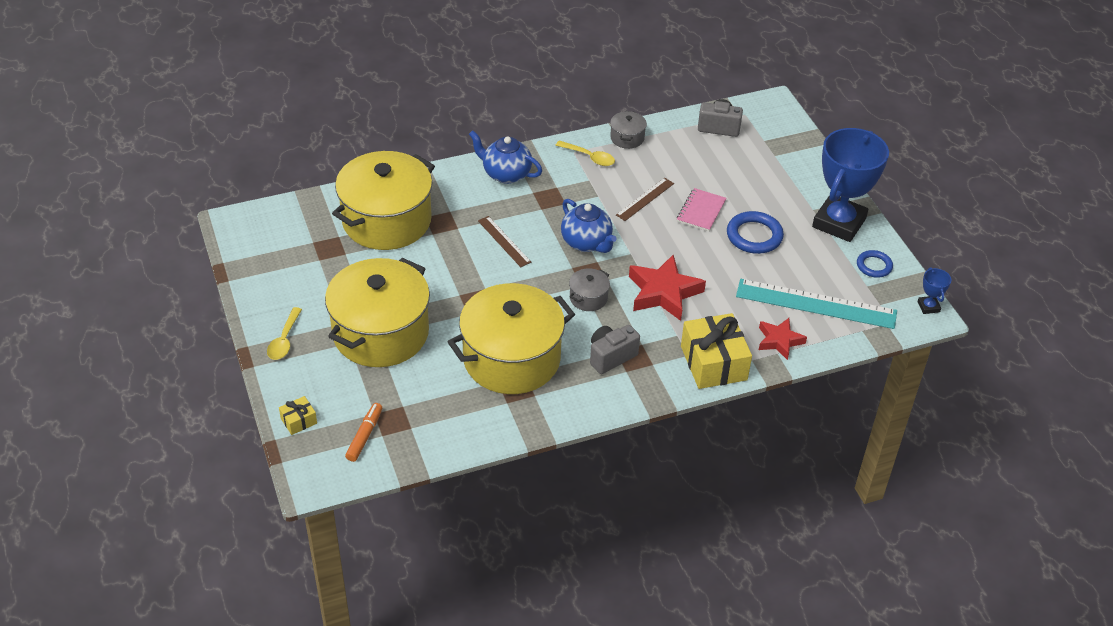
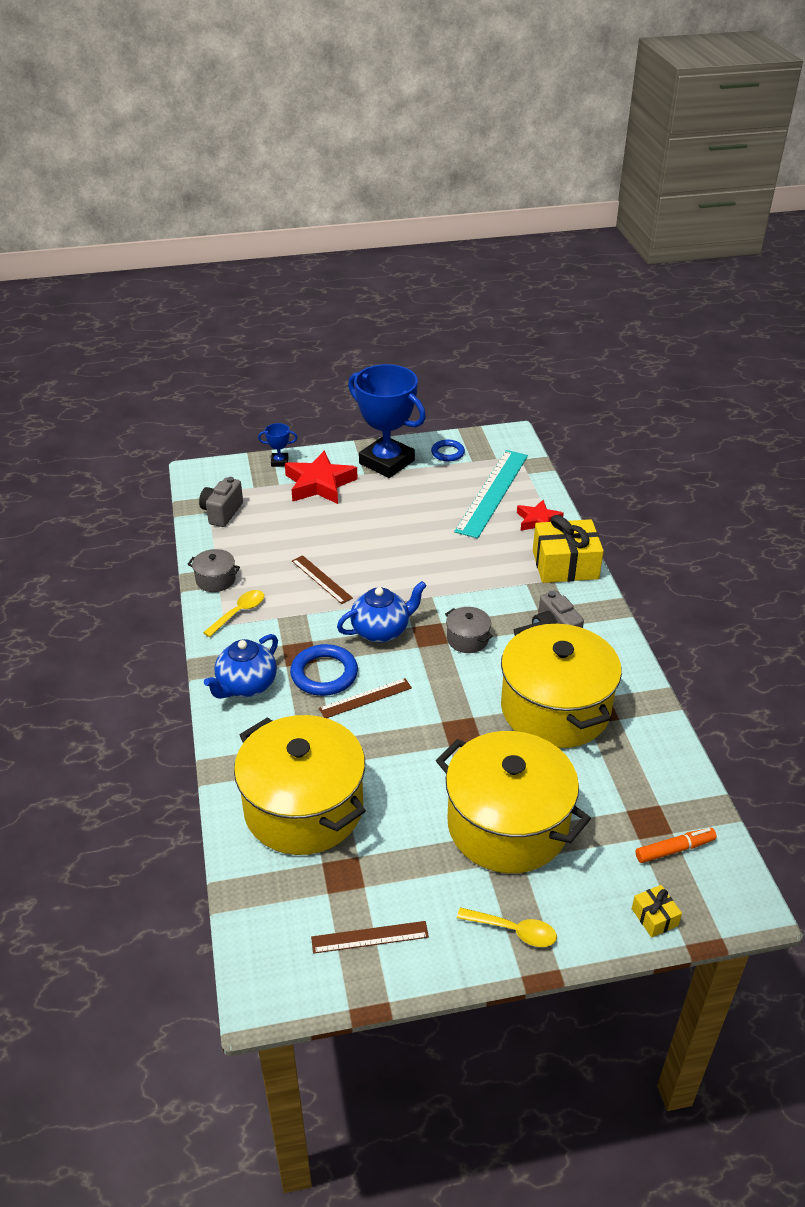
camera: 80 degrees left, 5 degrees down
(277, 266) = (370, 937): none -> brown ruler
(364, 436) = (674, 849): orange marker -> orange marker turned 135 degrees clockwise
(663, 292) = (466, 584): red star -> red star (319, 484)
(701, 211) = (350, 543): pink notebook -> none
(754, 236) = (394, 514): blue ring -> blue ring (324, 674)
(928, 307) = (502, 434): blue trophy -> blue trophy (279, 462)

